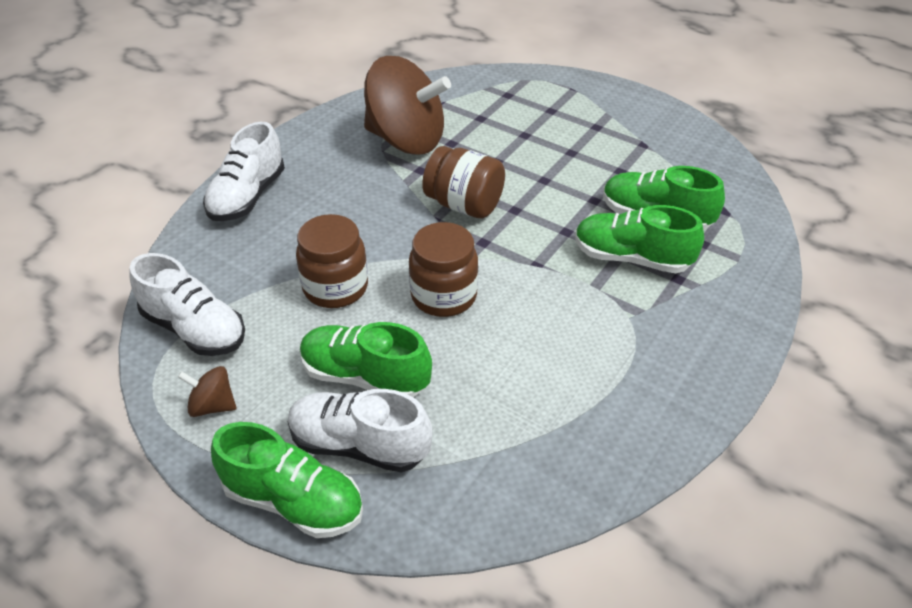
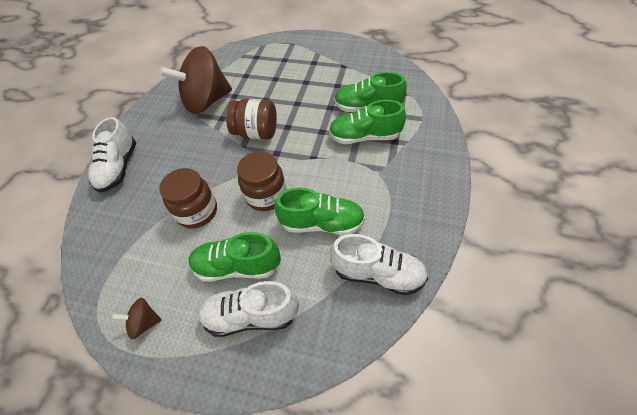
camera: 15 degrees left, 10 degrees up
(195, 329) = (114, 271): white shoe -> white shoe (378, 274)
(294, 501) = (223, 372): green shoe -> green shoe (322, 223)
(406, 140) = (206, 101): brown spinning top -> brown spinning top turned 150 degrees clockwise

